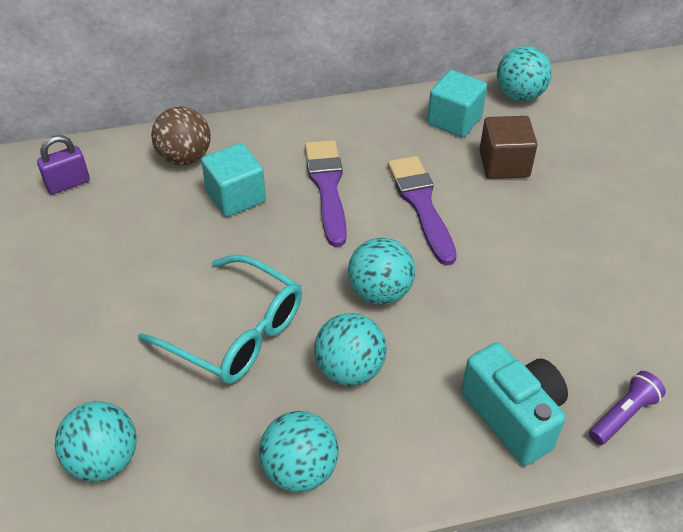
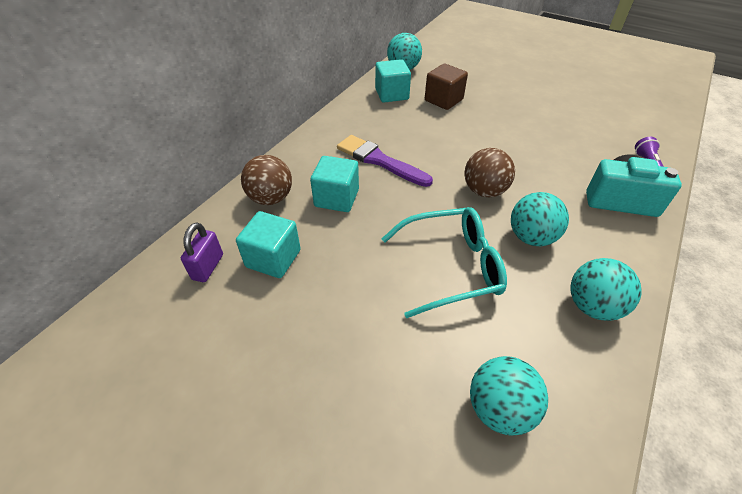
camera: 45 degrees left, 0 degrees up
(117, 212) = (273, 258): none -> turquoise cube
(380, 292) = (484, 191): turquoise ball -> brown ball
(421, 205) = (437, 139): purple brush -> none

